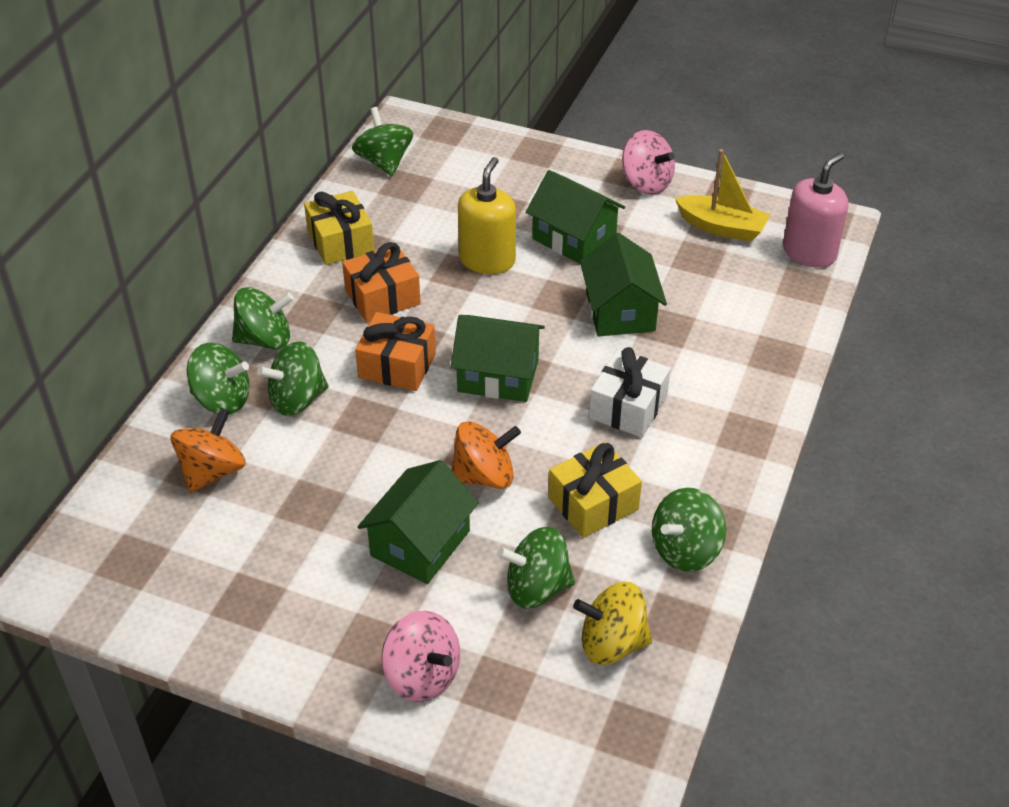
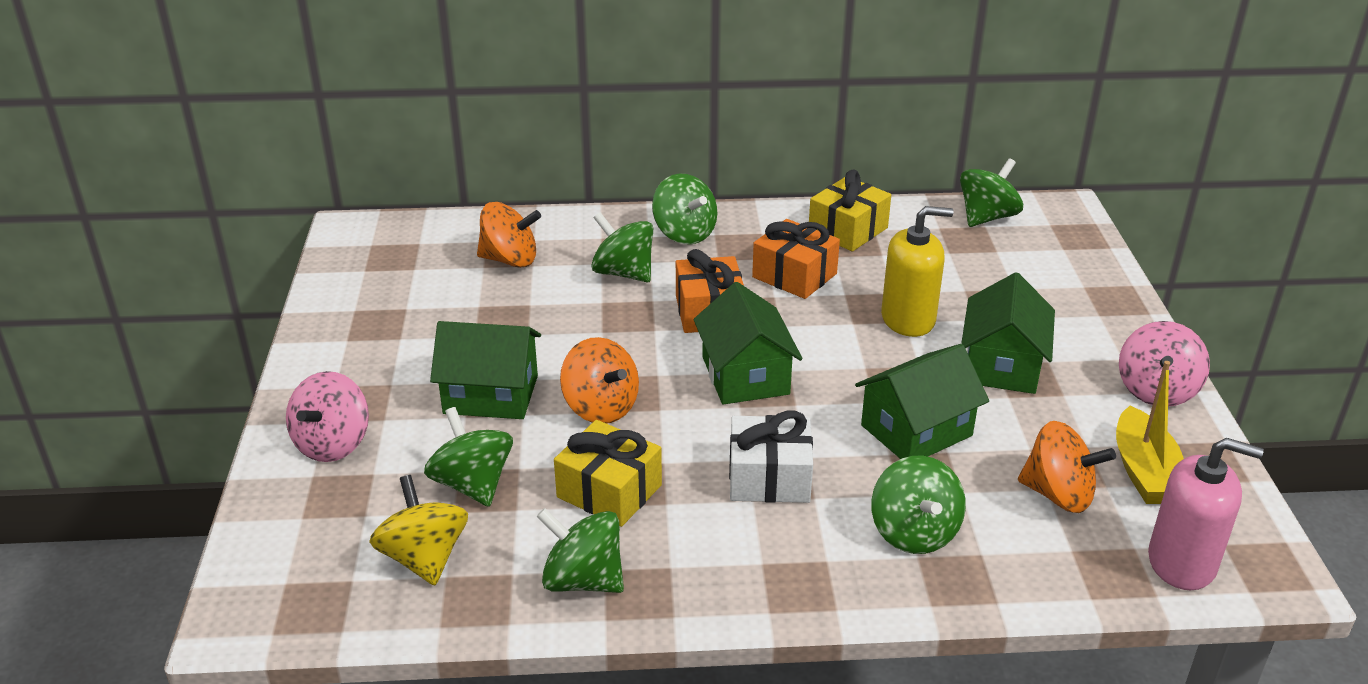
camera: 65 degrees right, 10 degrees down
(222, 400) = (595, 237): green spinning top -> green spinning top (914, 532)
(722, 274) = (1058, 494): none -> orange spinning top

